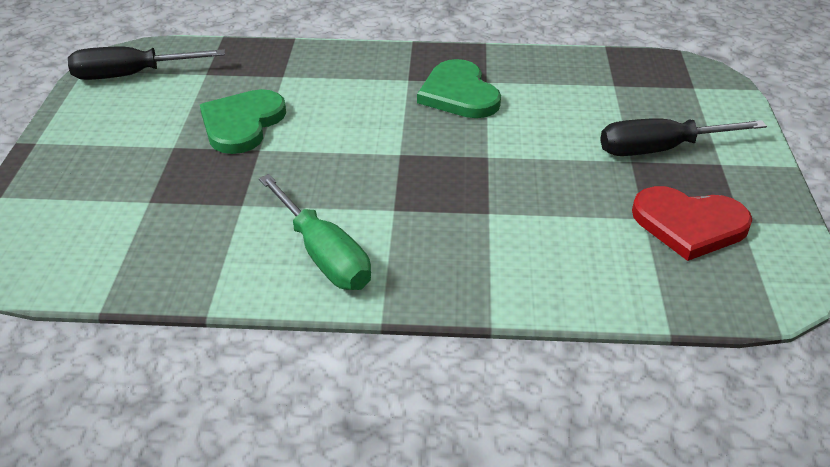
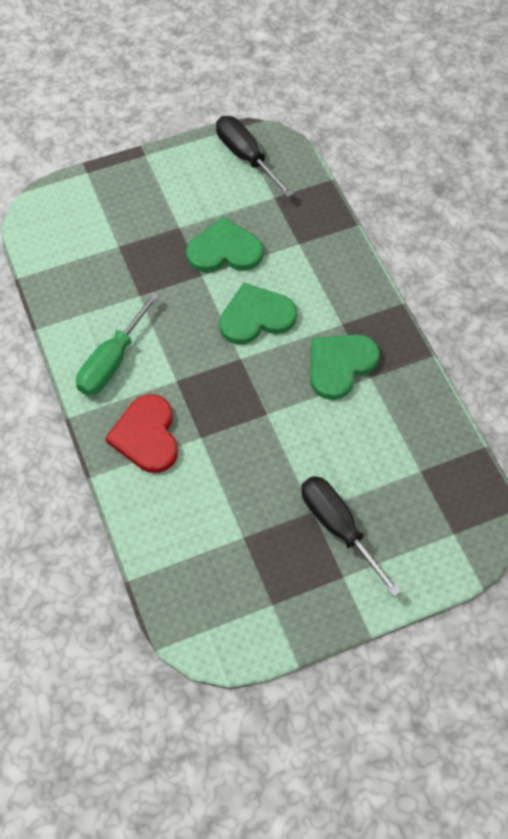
camera: 65 degrees right, 20 degrees up
(353, 127) = (256, 317): none -> green heart
(689, 224) = (249, 569): red heart -> red heart (146, 436)

